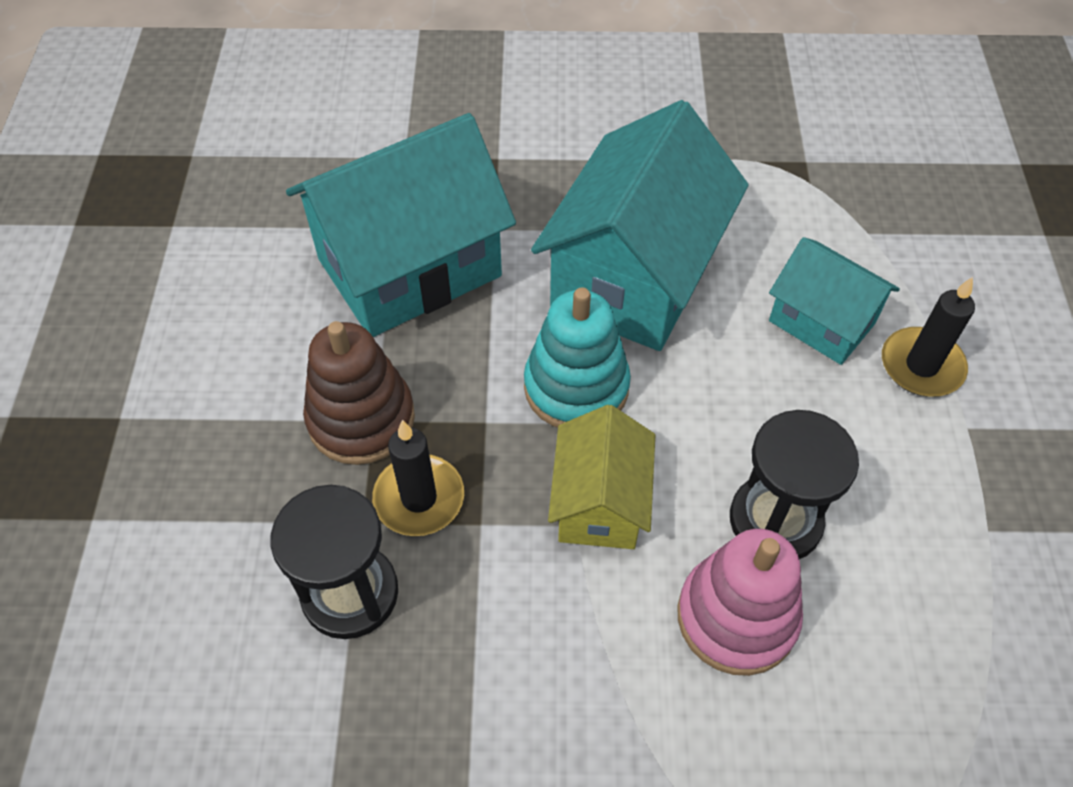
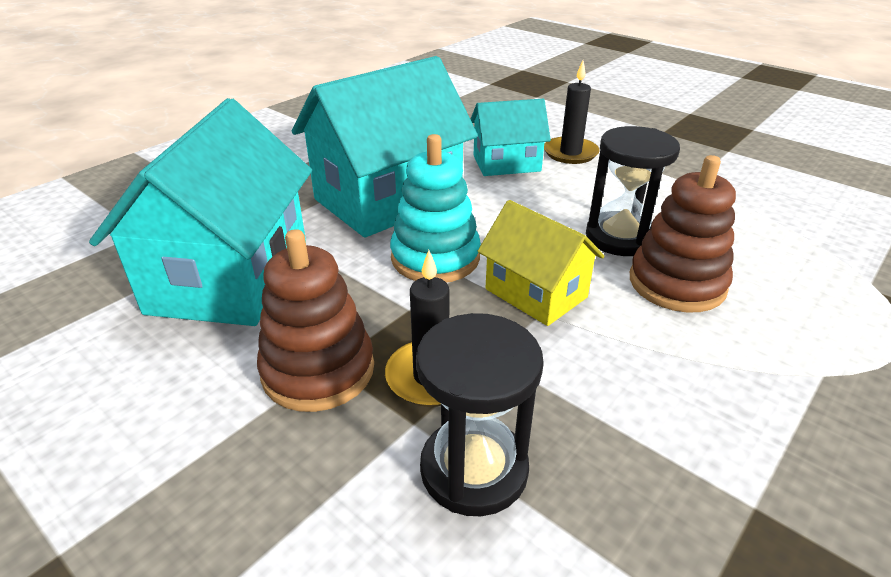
camera: 50 degrees left, 20 degrees down
(634, 277) = (388, 199): turquoise house -> turquoise house turned 75 degrees clockwise
(736, 617) = (677, 283): pink stacking toy -> brown stacking toy

